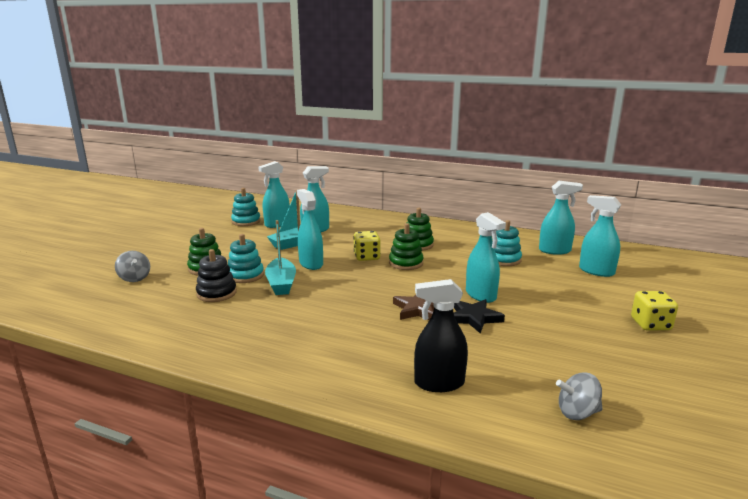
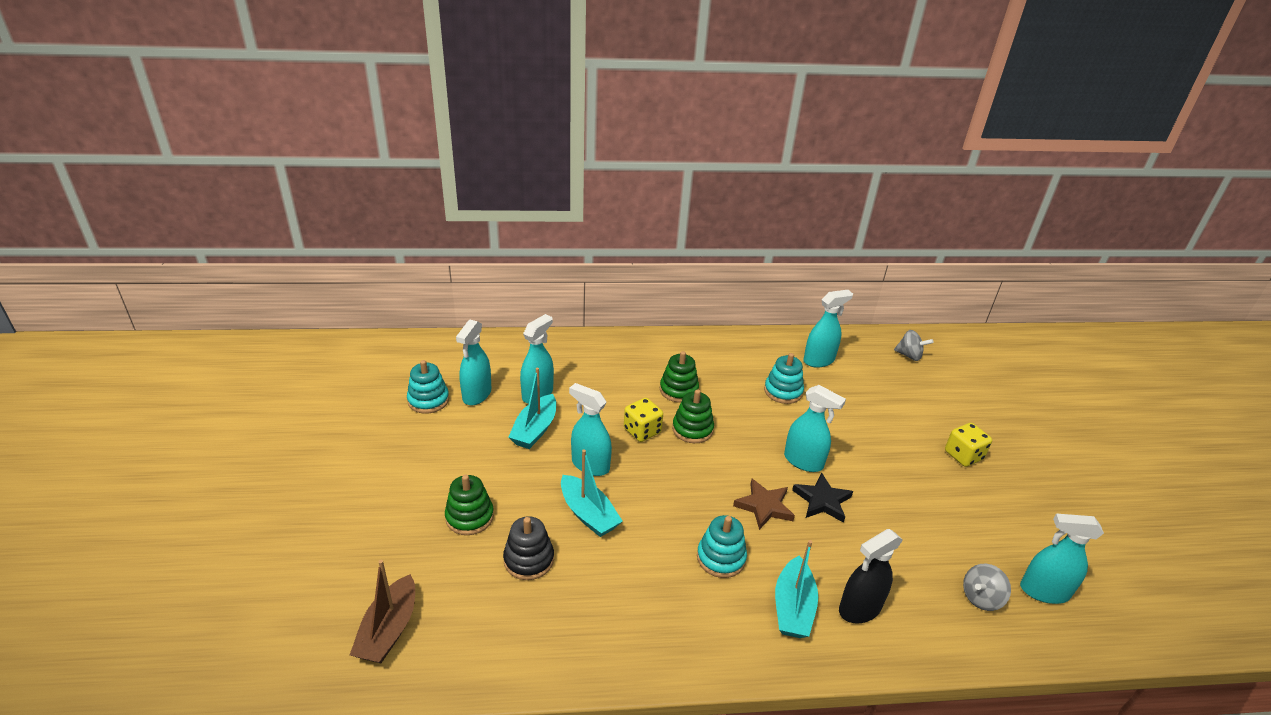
camera: 30 degrees left, 15 degrees up
(98, 300) = (389, 630): none -> brown boat
(134, 278) = (392, 570): grey spinning top -> grey spinning top (909, 355)
(245, 275) = (532, 514): turquoise stacking toy -> turquoise stacking toy (721, 558)
(378, 365) = (793, 607): none -> turquoise boat
(596, 271) = (875, 386): turquoise spray bottle -> turquoise spray bottle (1043, 591)

